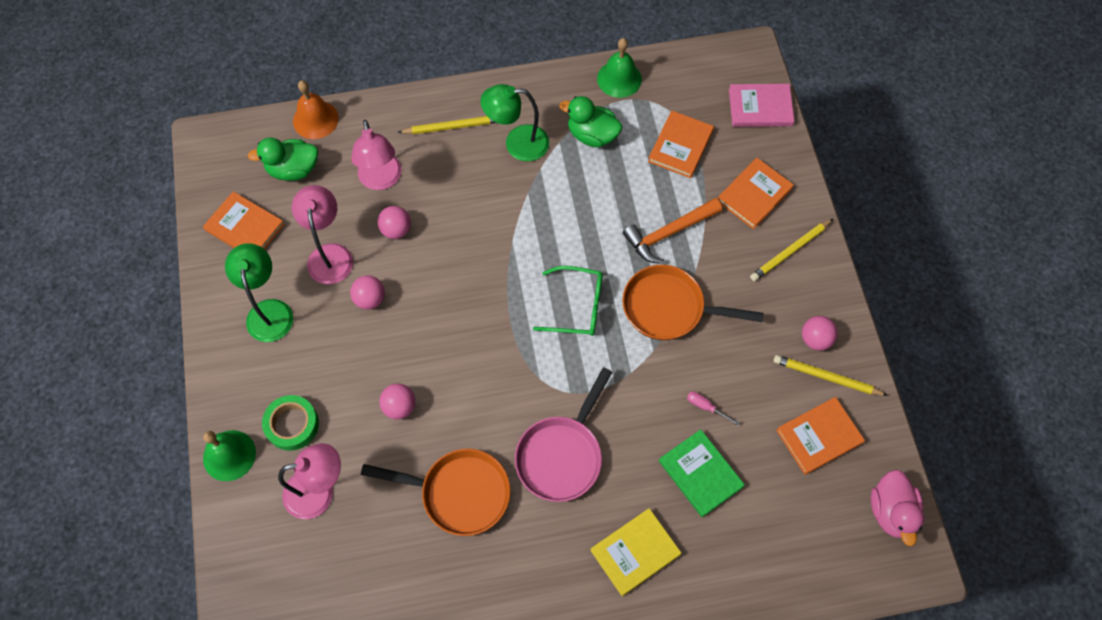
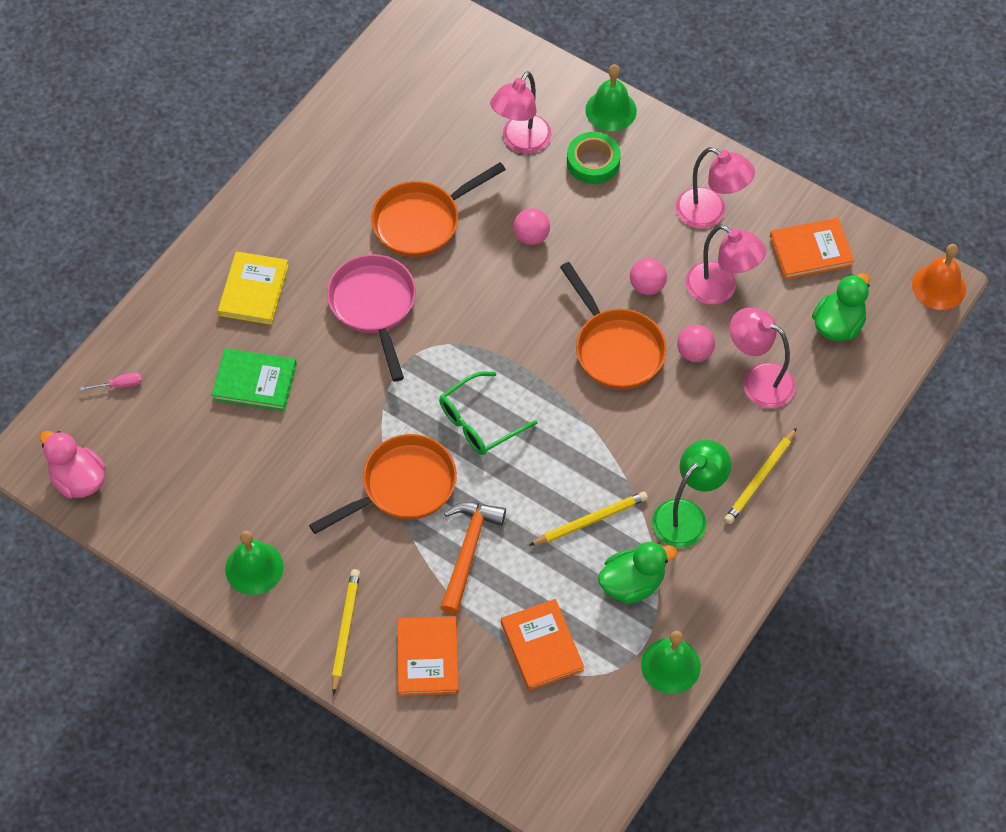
camera: 135 degrees right, 5 degrees down
(269, 311) = (710, 213): green lamp -> pink lamp
(315, 119) = (878, 380): orange bell -> orange bell (939, 286)
(439, 276) = (616, 349): none -> orange pan
(706, 407) = (296, 434): pink screwdriver -> pink screwdriver (120, 385)
(760, 107) = (508, 759): pink book -> none
(815, 339) = (254, 568): pink ball -> green bell
(819, 436) = (183, 488): orange book -> none
(826, 377) = (217, 543): yellow pencil -> yellow pencil (590, 520)

